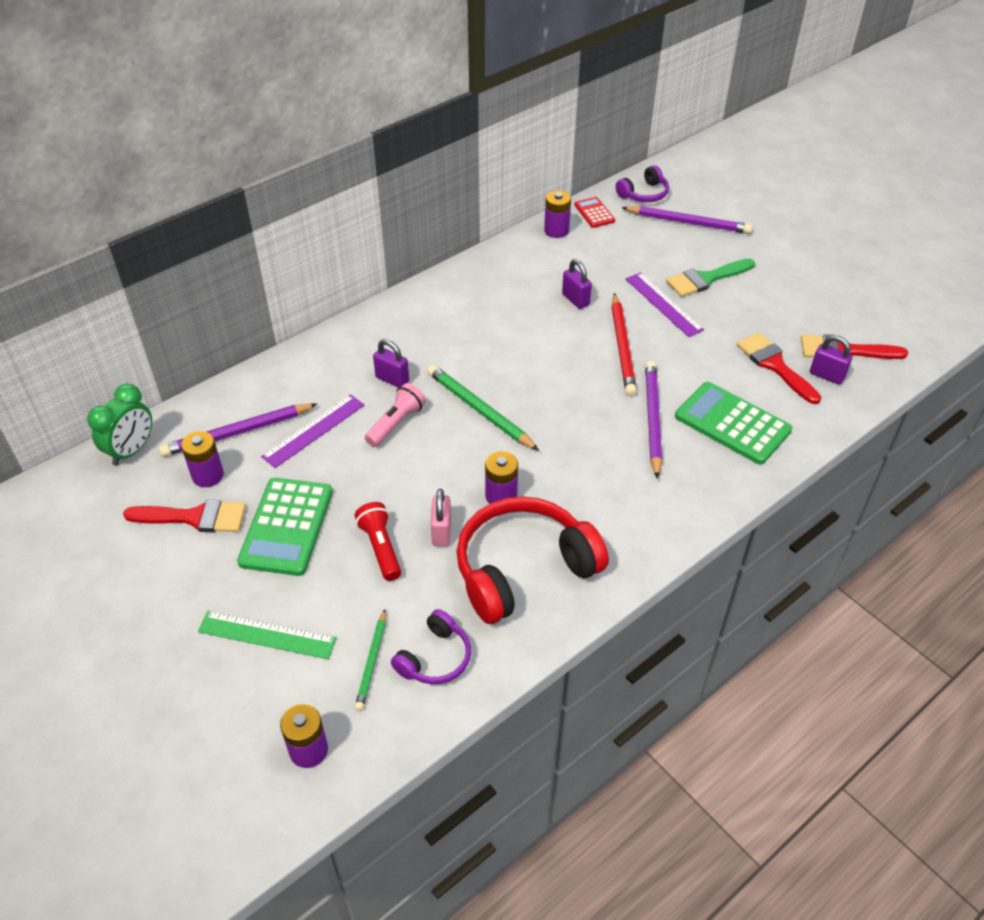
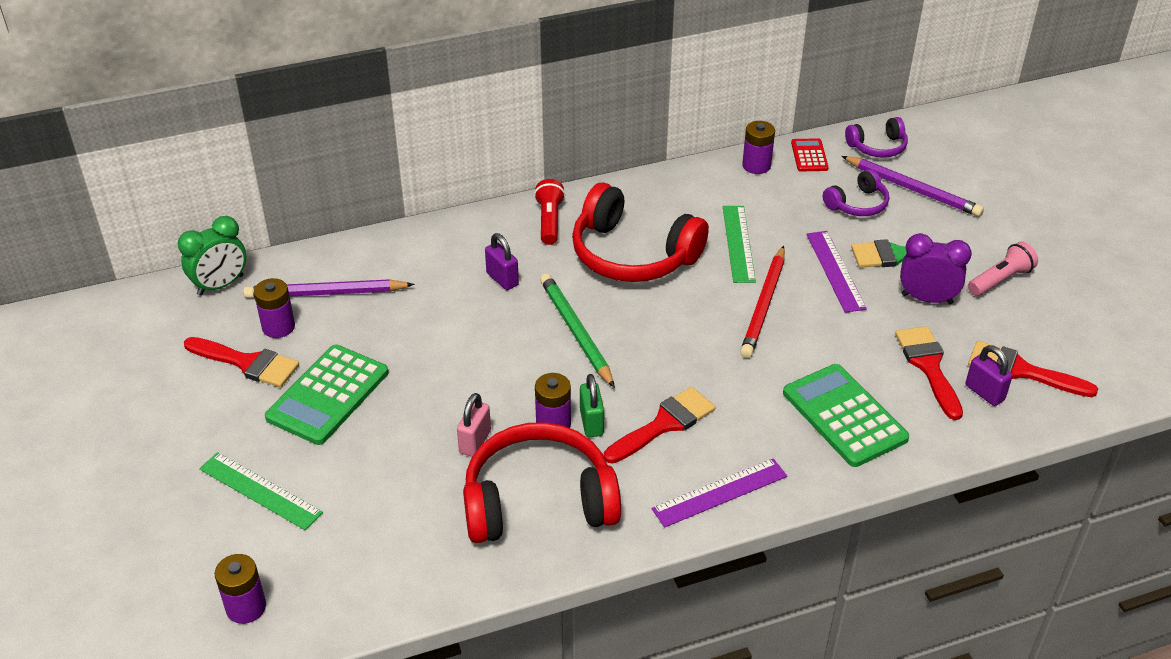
camera: 20 degrees right, 5 degrees down
(313, 430) = (399, 310): purple ruler -> purple ruler (719, 492)
(372, 662) = (345, 545): green pencil -> none
(380, 547) = (407, 440): red flashlight -> red flashlight (549, 221)
(396, 423) = (484, 323): pink flashlight -> pink flashlight (1000, 280)
(435, 658) = (407, 560): purple headphones -> purple headphones (857, 204)
(493, 330) = (632, 255): none -> red headphones
(533, 486) = (591, 423): none -> green padlock
(575, 300) = (738, 243): purple padlock -> green ruler
(594, 470) = (664, 424): none -> red brush
(652, 419) = (756, 388): purple pencil -> none
(745, 310) = (926, 299): none -> purple clock

